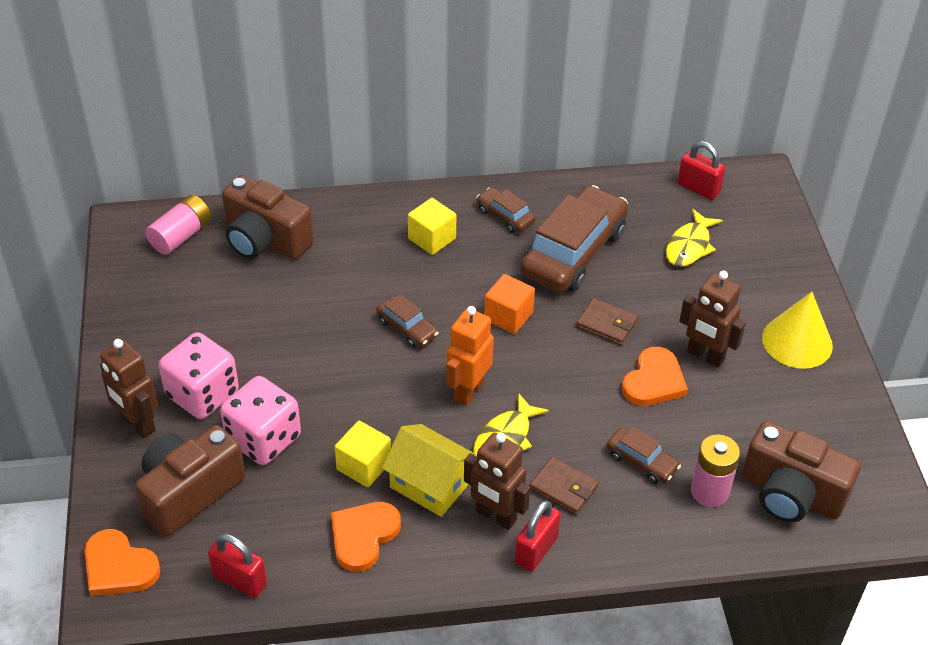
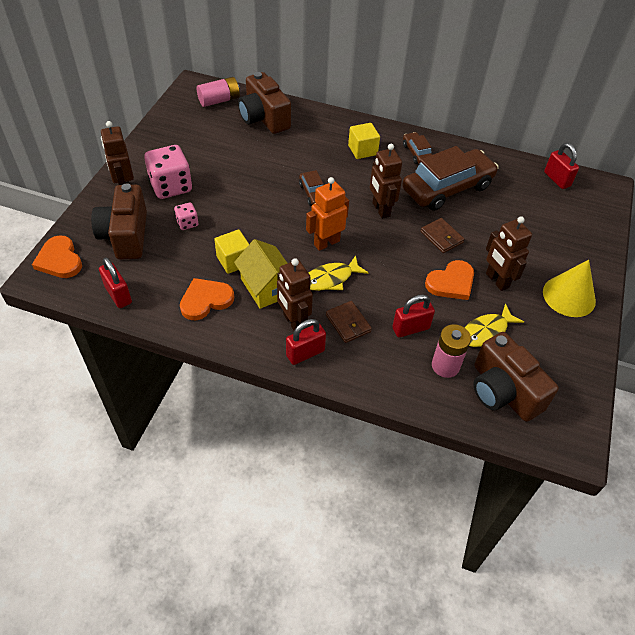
camera: 25 degrees right, 5 degrees up
(189, 492) = (126, 235): brown camera -> brown camera turned 75 degrees counterclockwise
(263, 439) = (187, 223): pink dice -> pink dice, size x0.49
(508, 316) = (380, 210): orange cube -> brown robot
(641, 462) = (410, 328): brown car -> red padlock
(689, 246) = (528, 211): yellow fish -> yellow fish (486, 332)

